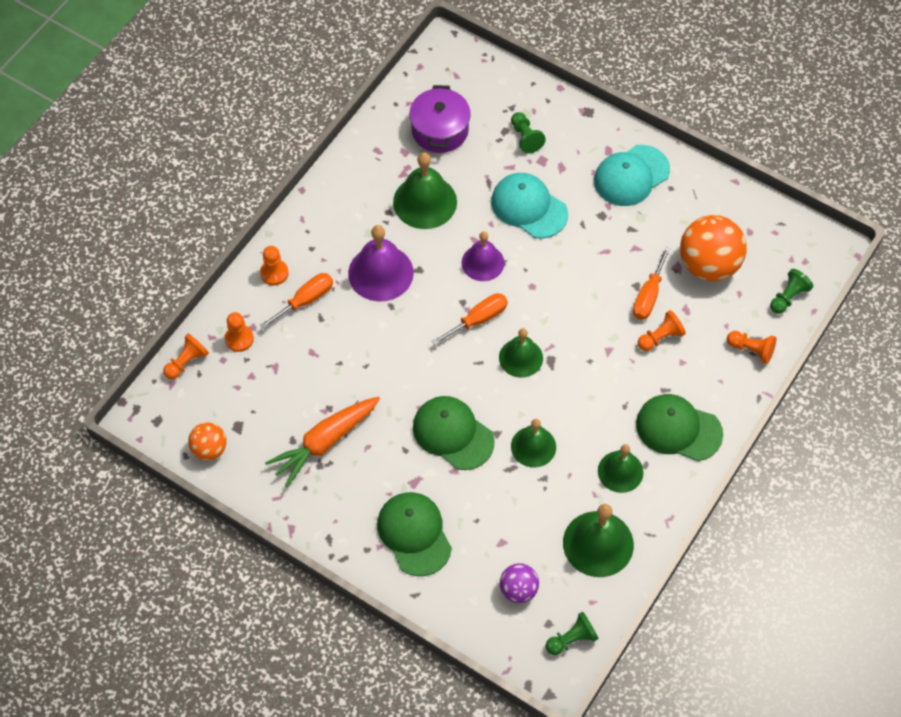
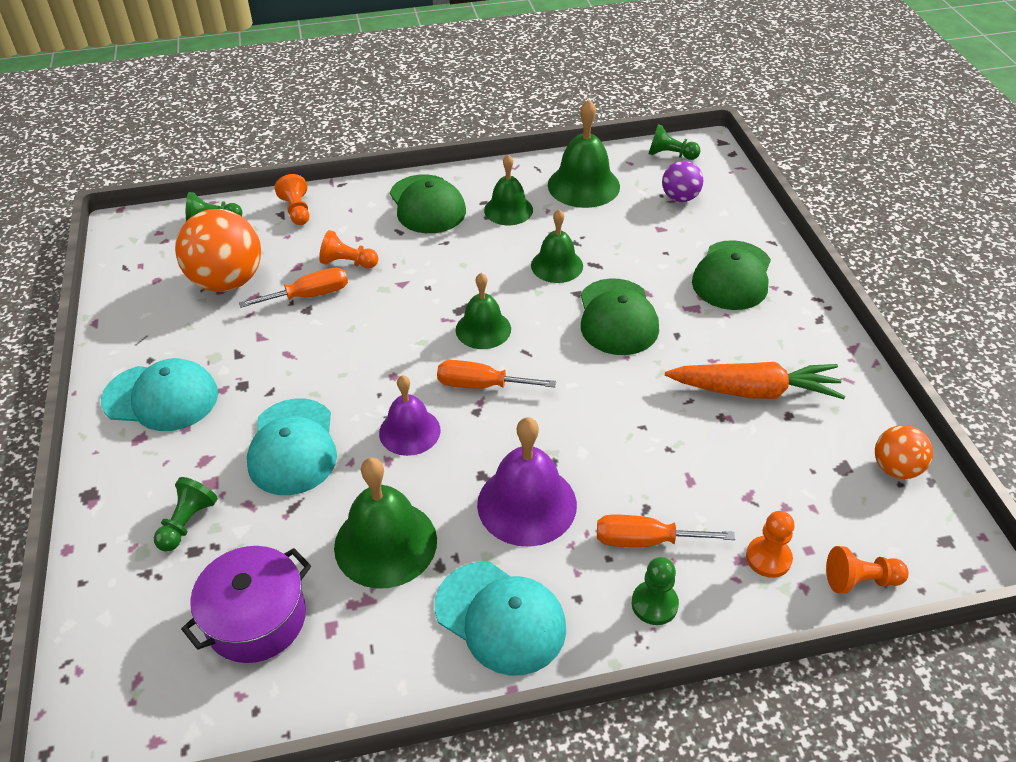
camera: 135 degrees left, 15 degrees down
(274, 273) = (654, 604): orange pawn -> green pawn
(337, 213) = (500, 618): none -> turquoise cap

